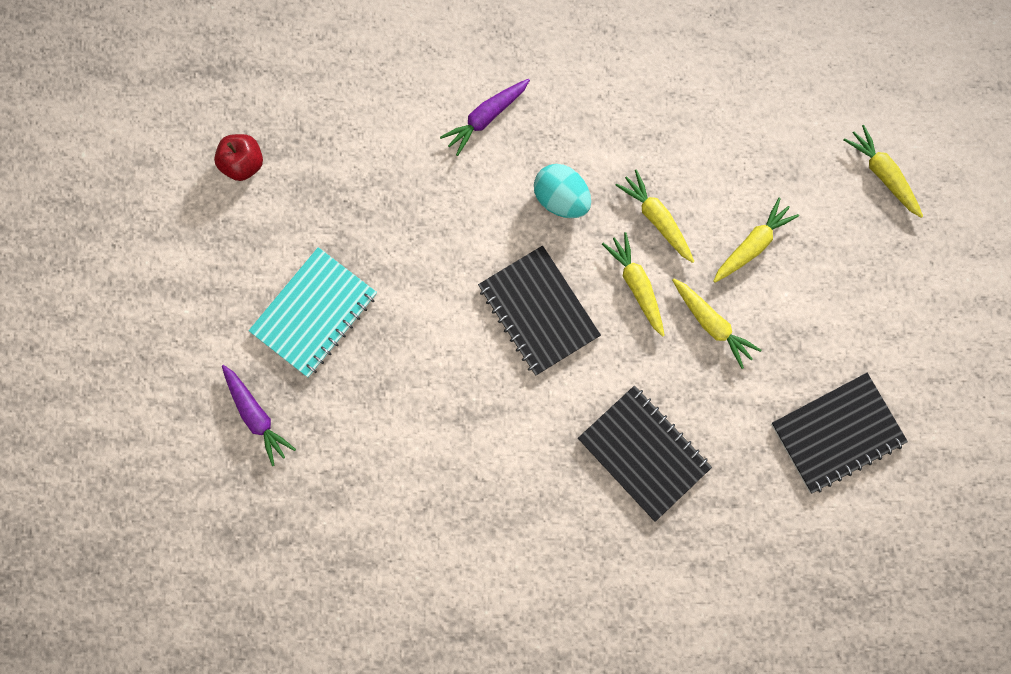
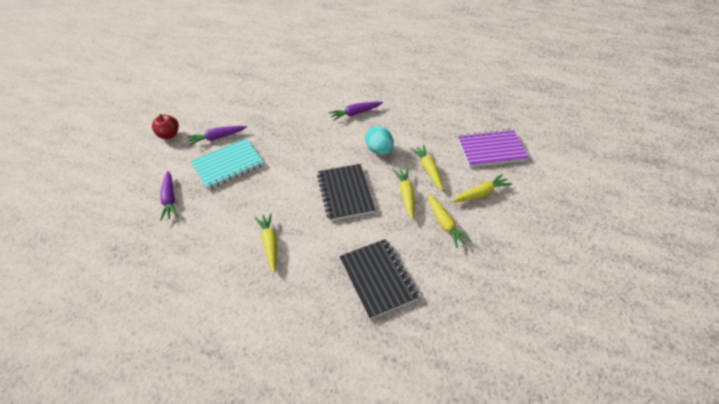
camera: 20 degrees right, 30 degrees down
(244, 164) = (232, 105): red apple -> red apple (169, 135)
(260, 257) = (217, 138): none -> purple carrot
(748, 139) = (491, 150): none -> purple notebook
(836, 433) = (513, 304): black notebook -> none
(882, 174) = (568, 181): yellow carrot -> yellow carrot (270, 244)

